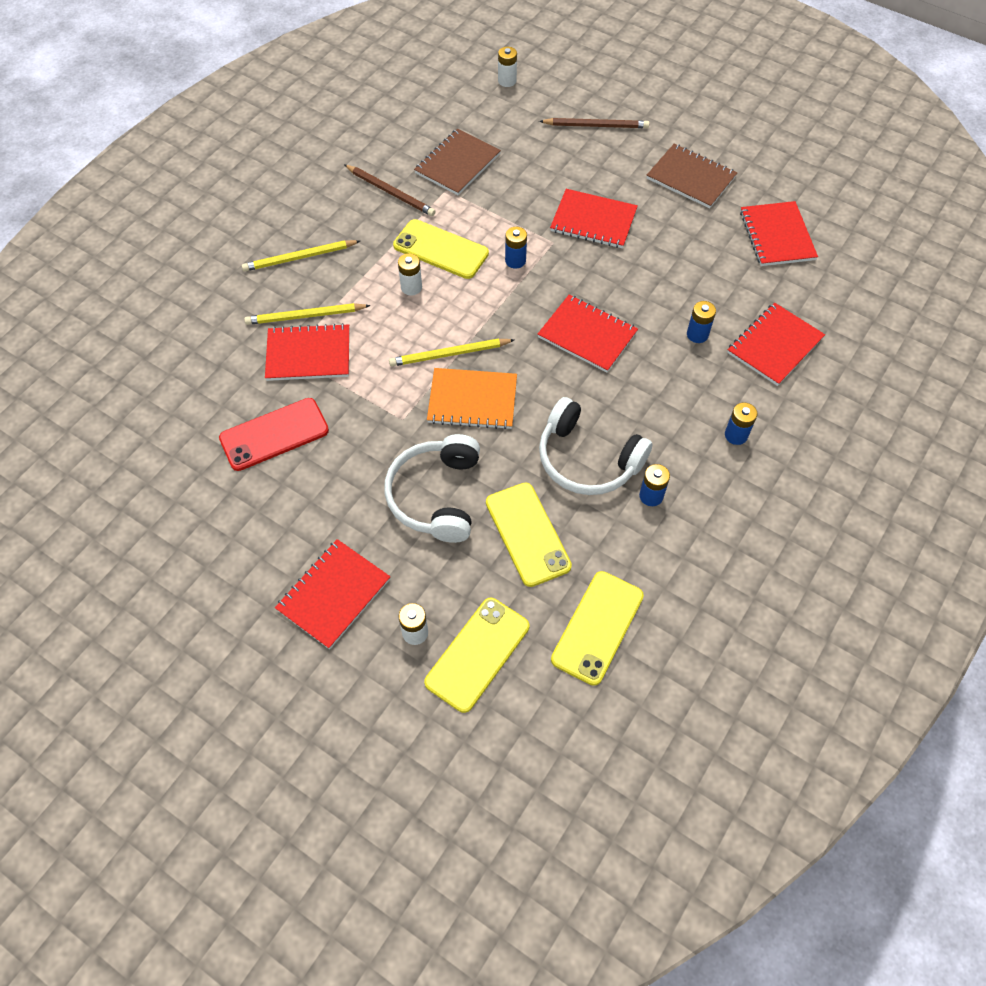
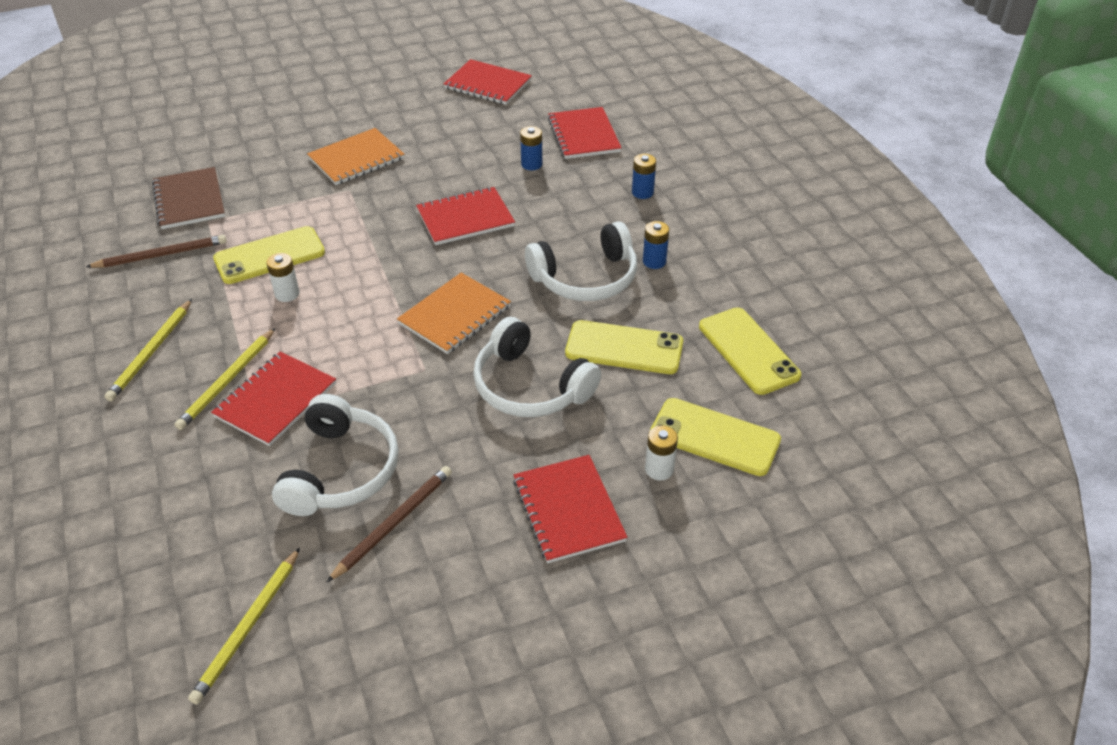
camera: 55 degrees left, 15 degrees down
(274, 434) = (341, 471): red phone -> white headphones
(450, 354) = (390, 305): yellow pencil -> yellow pencil (248, 626)
(477, 654) = (714, 437): yellow phone -> yellow phone turned 45 degrees counterclockwise
(507, 81) = (142, 129): white battery -> none
(515, 261) = (340, 219): blue battery -> none
(593, 220) = (356, 159): red notebook -> orange notebook
(595, 125) = (262, 110): brown pencil -> brown pencil (393, 524)
(691, 178) = (381, 93): brown notebook -> none

